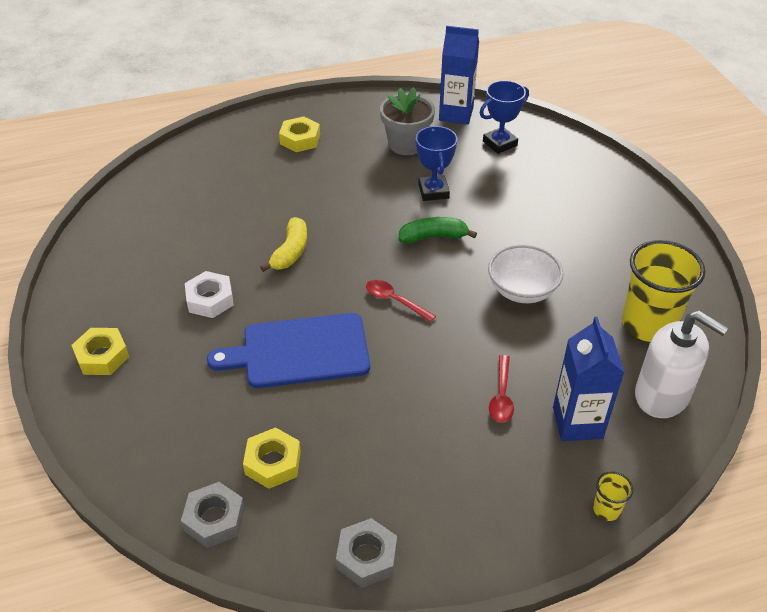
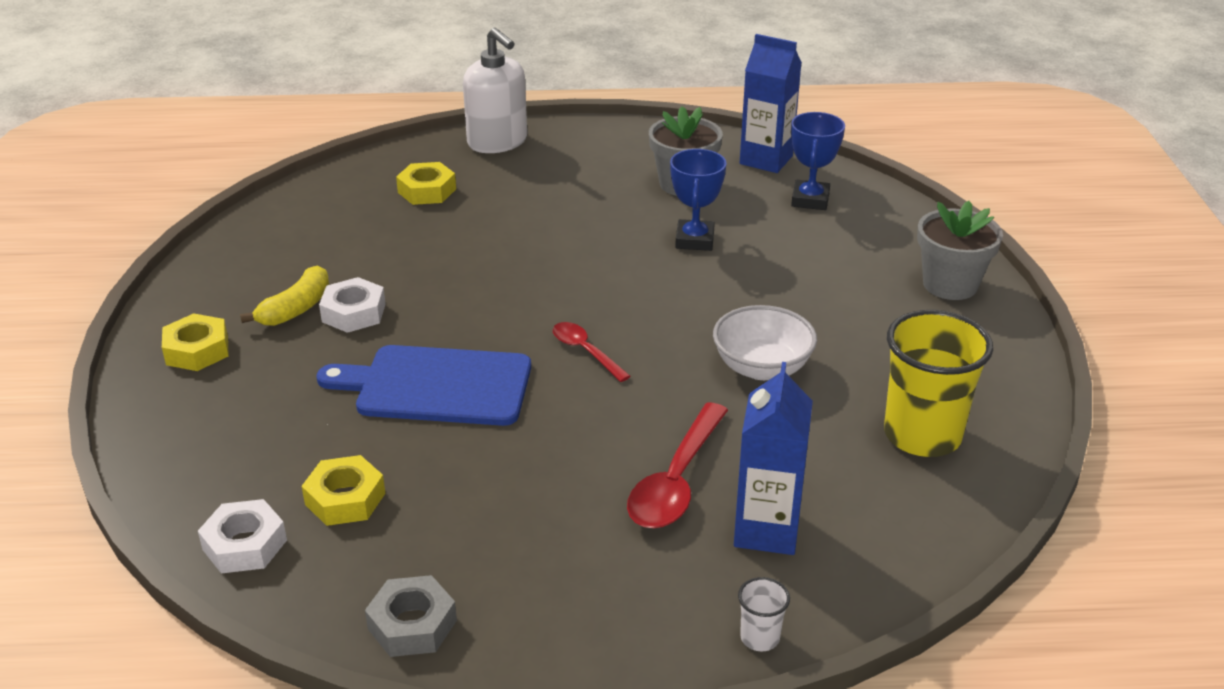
camera: 15 degrees right, 10 degrees down
(214, 519) = (244, 545): grey nut -> white nut
(291, 252) = (478, 278): yellow banana -> yellow banana (296, 308)
(300, 139) = (548, 161): yellow nut -> yellow nut (427, 191)
(433, 237) = (670, 290): green banana -> none
(500, 143) = (810, 200): blue trophy -> blue trophy turned 60 degrees counterclockwise
(501, 396) = (676, 480): red spoon -> red spoon, size x1.70
(606, 509) = (760, 637): yellow cup -> white cup
(619, 198) = (950, 284): none -> grey flower pot
(662, 396) = (903, 521): white soap dispenser -> white soap dispenser (497, 142)

